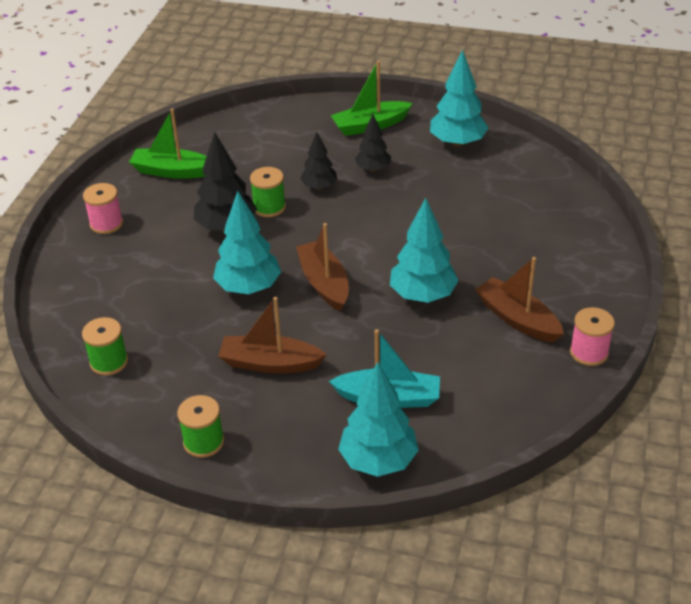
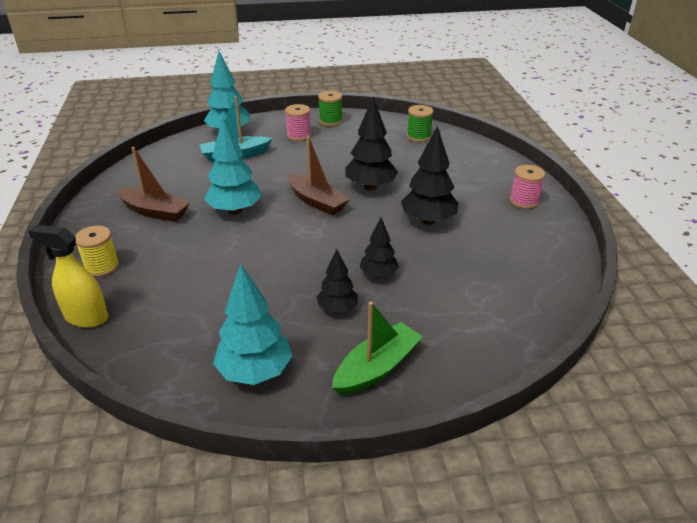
camera: 155 degrees right, 5 degrees down
(172, 171) = (529, 254): green boat -> none
(248, 287) = (370, 187): turquoise tree -> black tree
(269, 207) = (408, 245): green spool -> none
(270, 363) = (320, 154): brown boat -> none
(577, 260) = (102, 266): none -> yellow spool
(588, 212) = (86, 317): none -> yellow spray bottle
(589, 352) = (98, 203): pink spool -> pink spool (299, 136)

